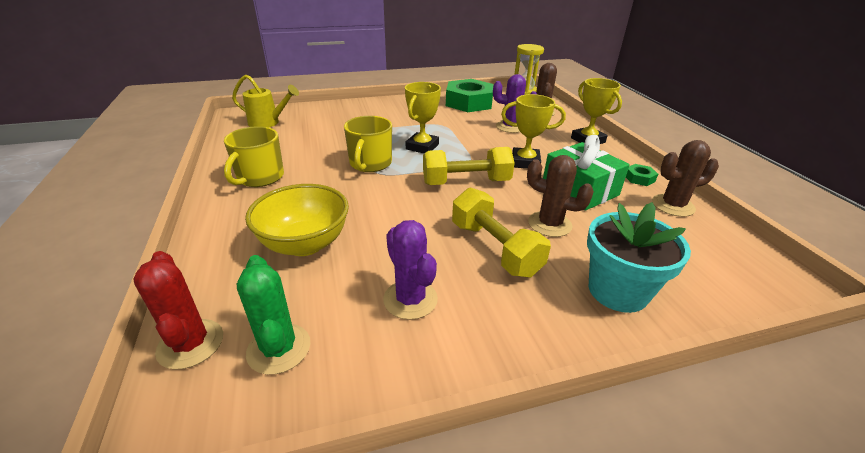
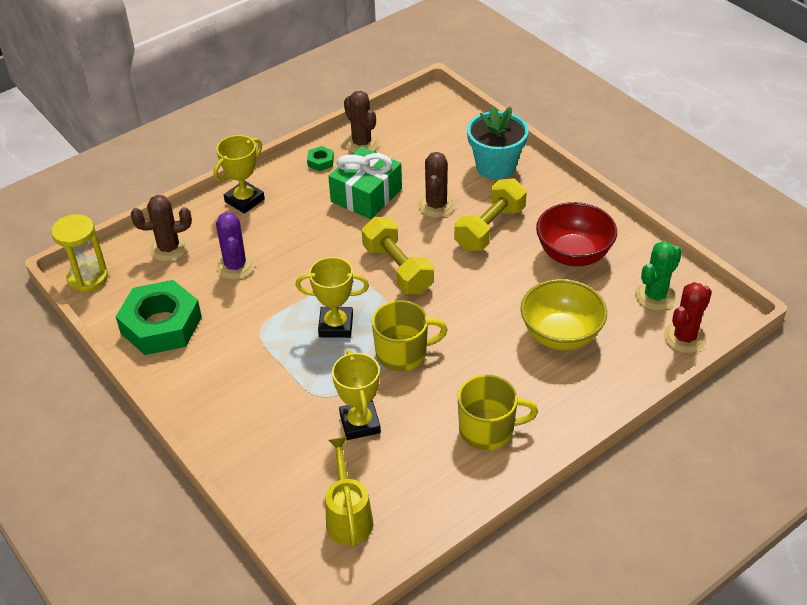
camera: 110 degrees left, 10 degrees up
(410, 299) = (573, 254): purple cactus -> red bowl
(525, 162) = (328, 237): yellow trophy -> yellow trophy (360, 423)

